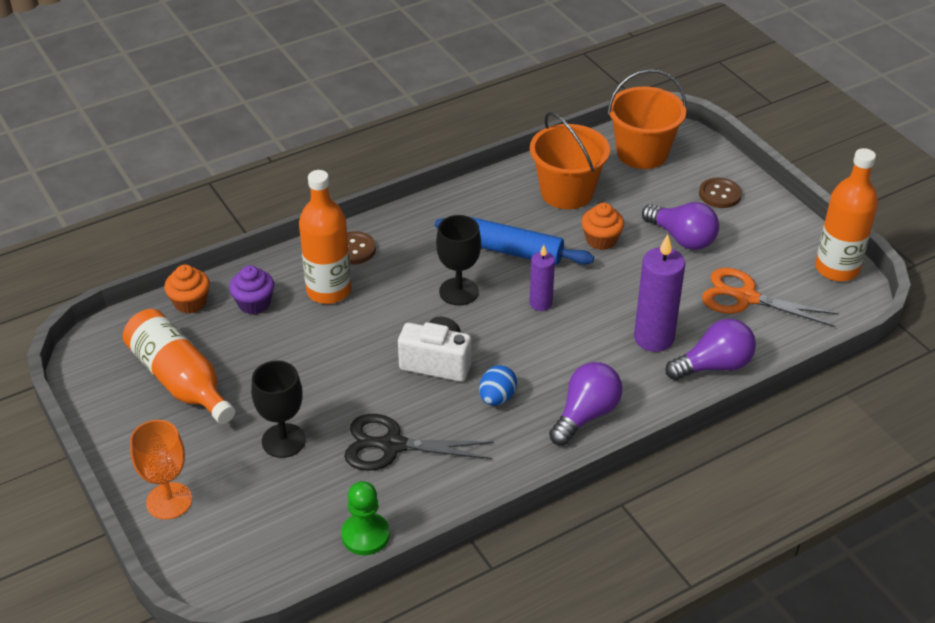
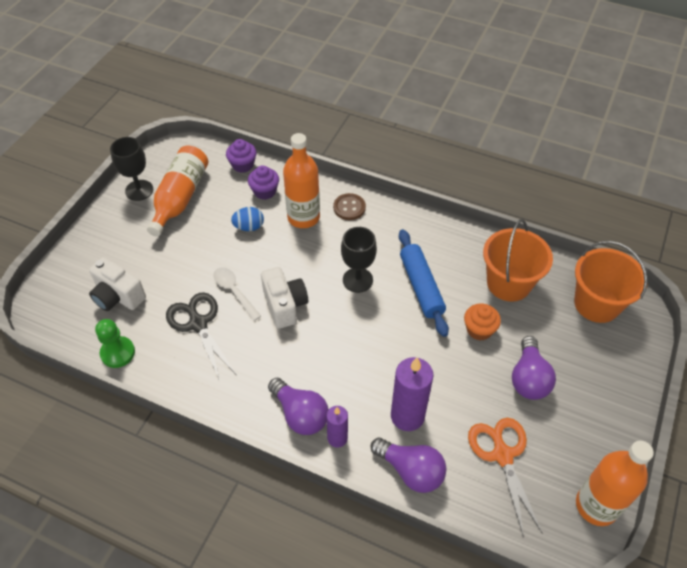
camera: 55 degrees right, 10 degrees up
(169, 501) = (89, 248): orange goblet -> none
(190, 302) = (243, 165): orange cupcake -> purple cupcake
(279, 502) = (118, 296): none -> white camera
(283, 440) = (166, 270): black goblet -> black goblet (139, 190)
(376, 395) = (234, 291): none -> white spoon
(497, 398) = (278, 355): blue egg -> blue egg (249, 227)
(540, 303) = (385, 330): purple candle -> purple candle (337, 438)
(585, 415) = (300, 414): purple light bulb -> purple light bulb turned 45 degrees clockwise
(720, 194) = (602, 377): brown button -> none

